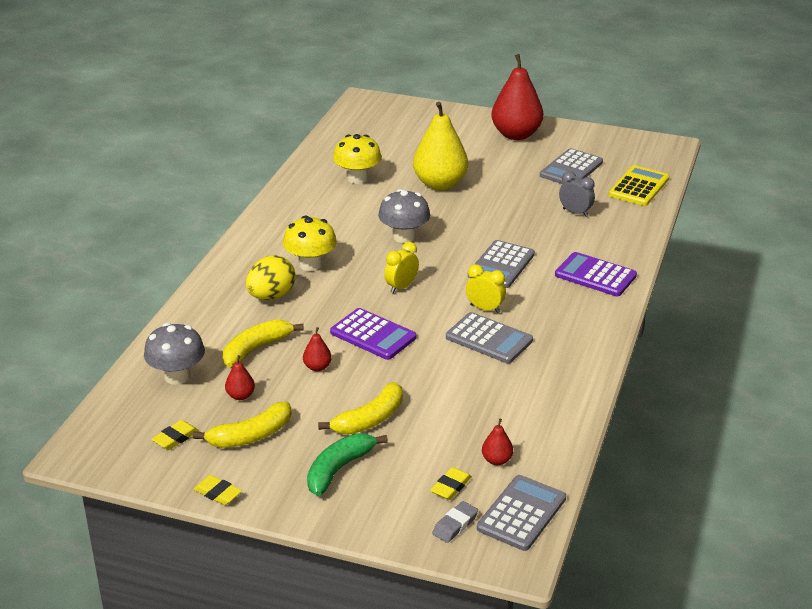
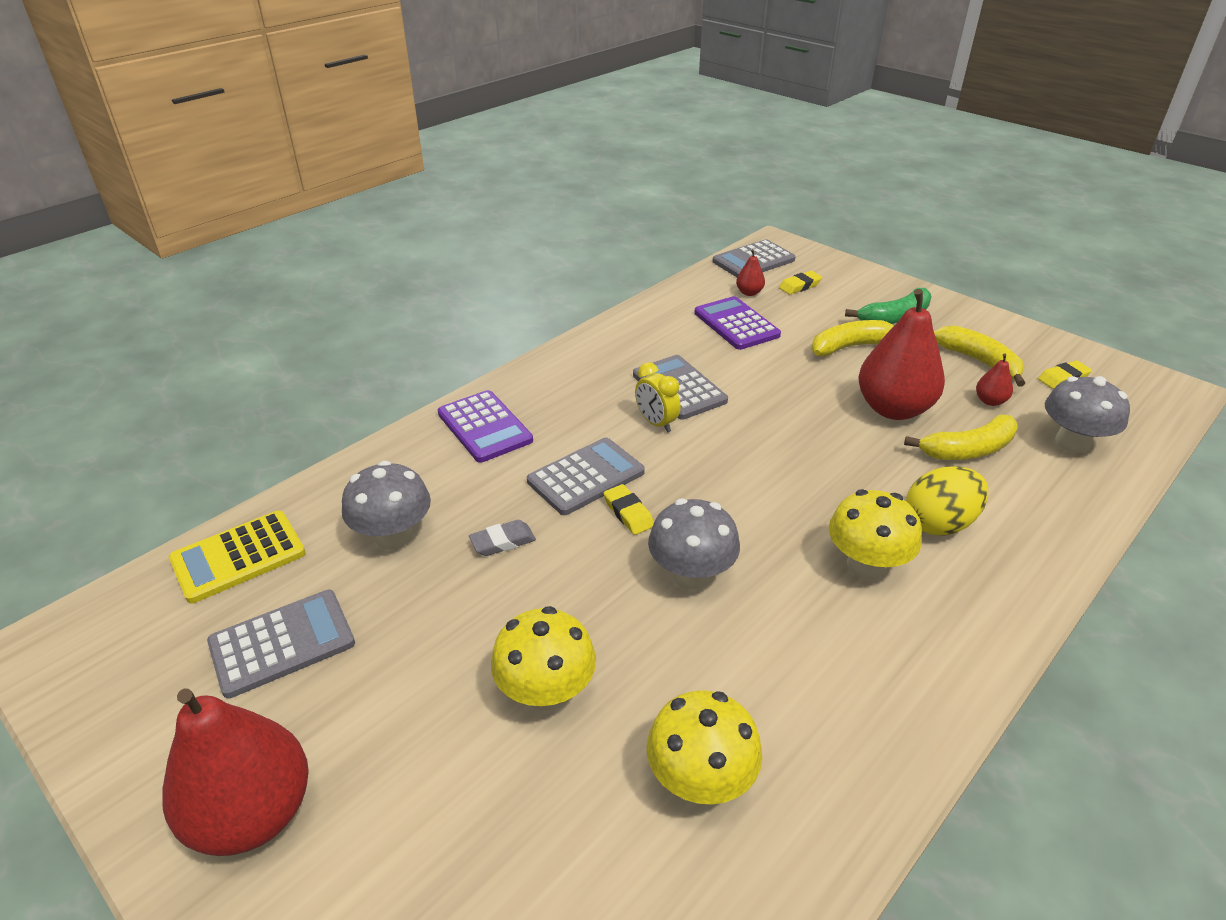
camera: 155 degrees left, 5 degrees up
(218, 493) = (1013, 326): yellow eraser -> yellow eraser (628, 513)
(251, 436) = (979, 362): yellow banana -> yellow banana turned 60 degrees clockwise
(317, 367) = (893, 409): red pear -> red pear, size x2.34
(373, 335) = (812, 428): purple calculator -> purple calculator (736, 324)
(401, 287) = (744, 483): yellow clock -> none
(440, 184) = (546, 692): yellow pear -> yellow mushroom
(455, 525) = (810, 266): grey eraser -> grey eraser (503, 542)
(575, 213) = (393, 536): grey clock -> grey mushroom

